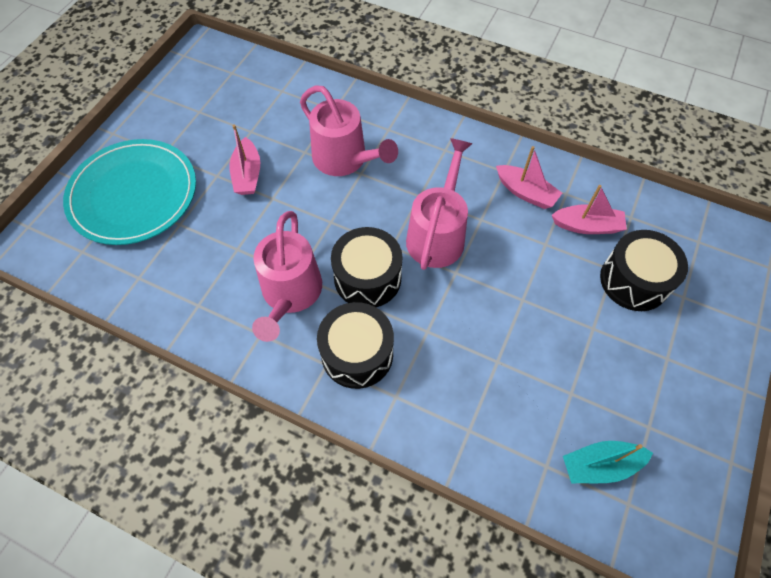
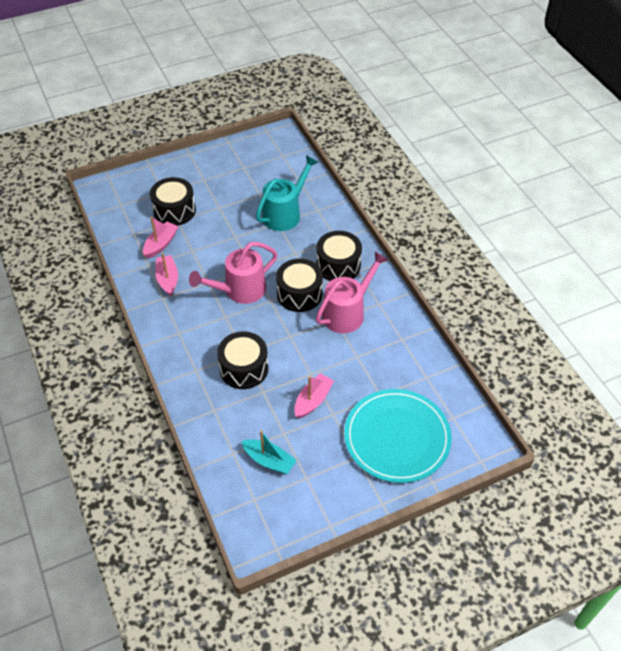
camera: 140 degrees left, 10 degrees down
(344, 159) = (244, 368): pink watering can -> black drum
(504, 385) = (285, 213): none -> turquoise watering can
(587, 226) = (161, 244): pink boat -> pink boat turned 75 degrees clockwise
(600, 465) = (278, 170): turquoise boat -> turquoise boat (269, 460)

